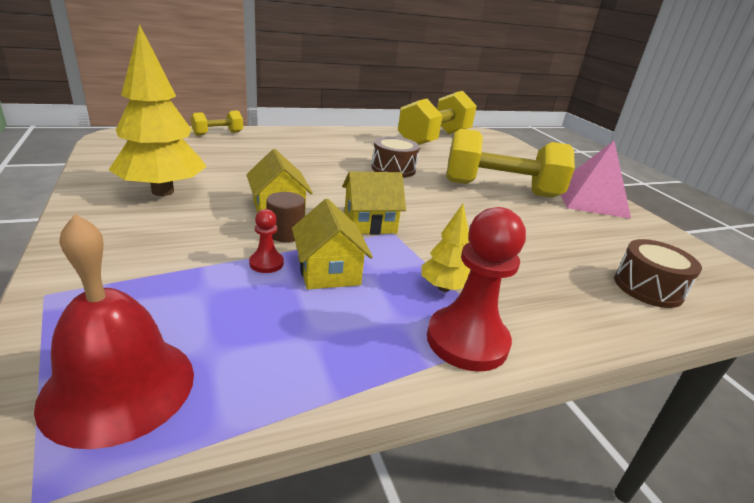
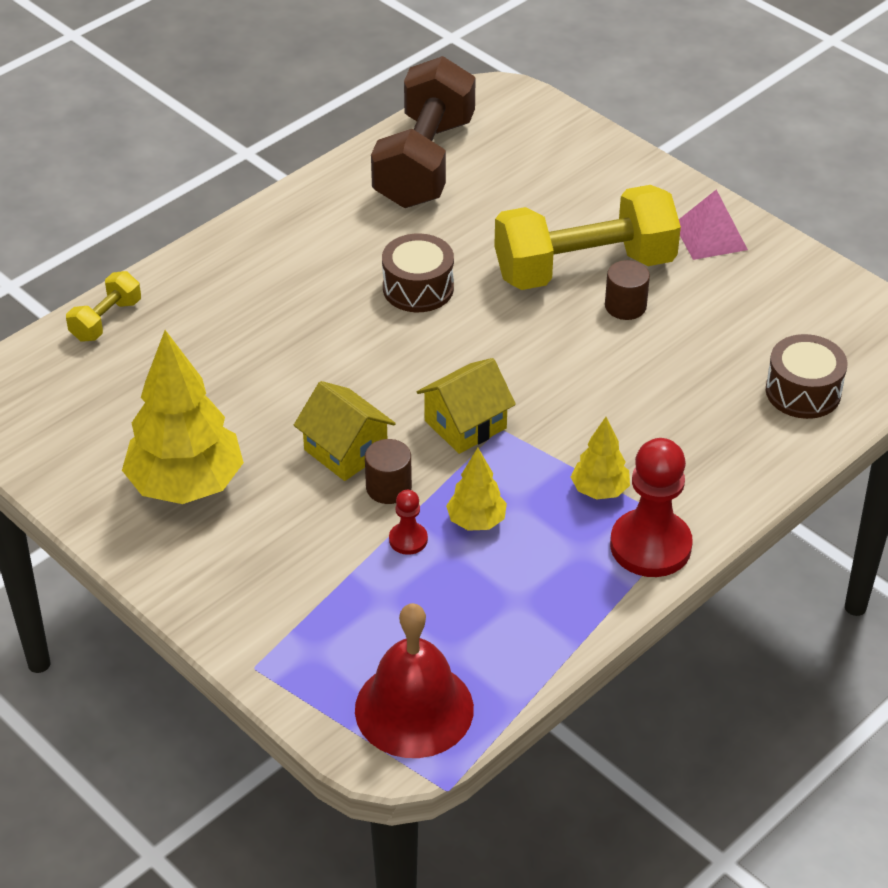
camera: 20 degrees left, 15 degrees up
(328, 271) = (476, 521): yellow house -> yellow tree
(434, 139) = (424, 162): yellow dumbbell -> brown dumbbell
(519, 209) = (625, 306): none -> brown cylinder
(591, 200) = (710, 236): pink pyramid -> pink pyramid, size x0.64

